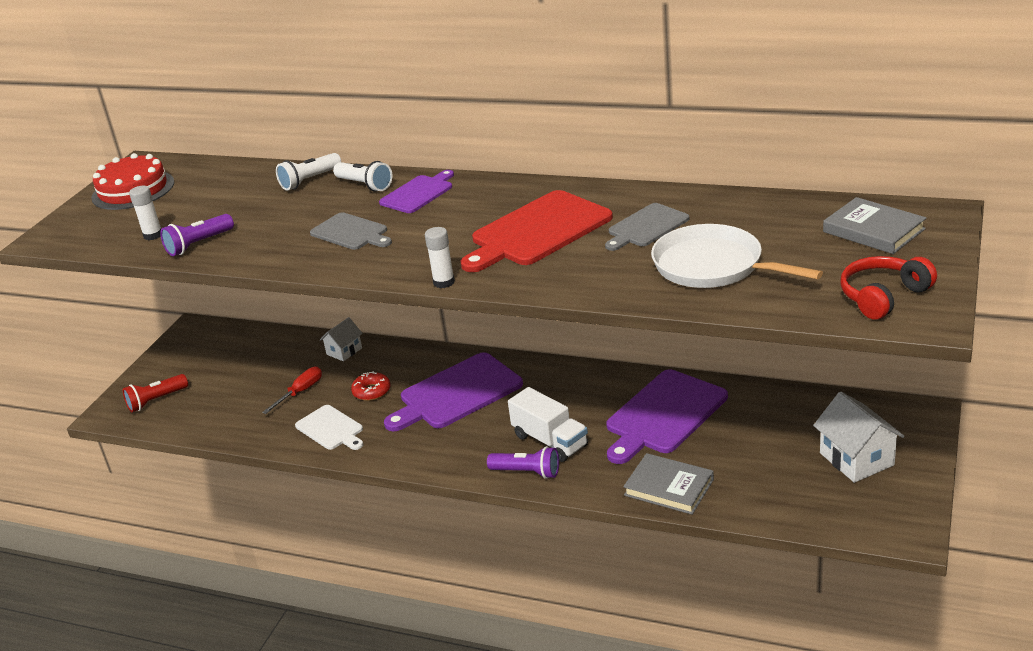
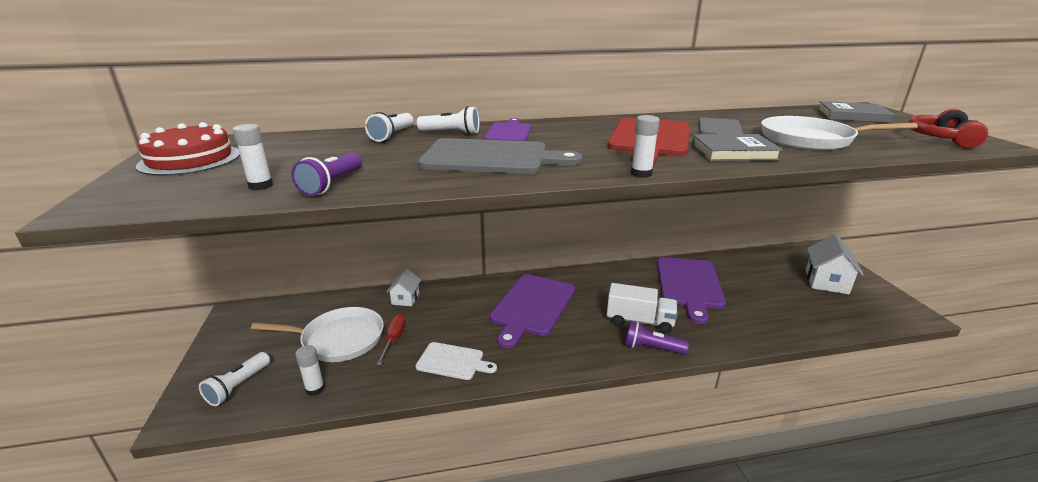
camera: 35 degrees left, 5 degrees down
(156, 400) = (238, 386): red flashlight -> white flashlight
(207, 420) = (315, 389): none -> white glue stick
(256, 379) = (339, 339): none -> white pan
(351, 232) = (491, 158): grey cutting board -> grey cutting board, size x1.75
(371, 391) = (460, 322): red donut -> none
(527, 472) = (651, 348): purple flashlight -> purple flashlight turned 150 degrees counterclockwise
(669, 487) = (756, 329): grey book -> grey book (733, 152)
(856, 459) = (826, 282): white house -> white house turned 75 degrees clockwise

